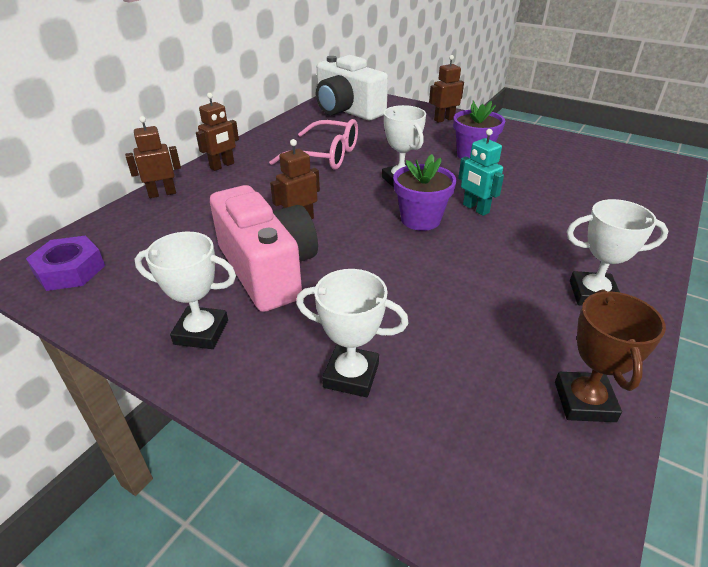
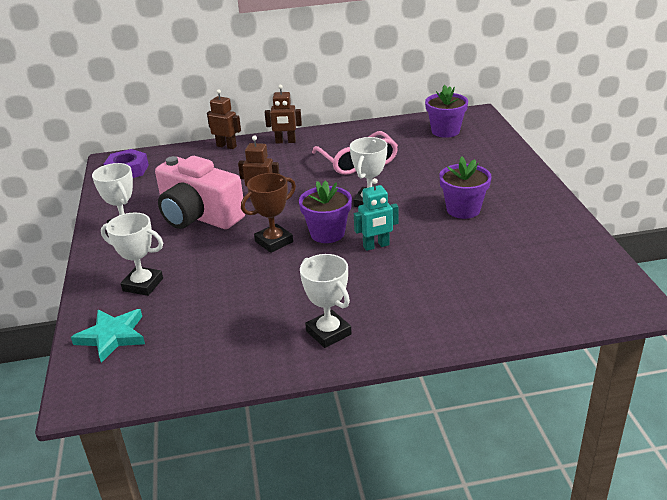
camera: 50 degrees right, 5 degrees down
(268, 270) = (199, 216): pink camera -> pink camera turned 105 degrees clockwise
(347, 110) = (445, 131): white camera -> purple flower pot
(351, 375) = (143, 285): white trophy -> white trophy turned 45 degrees counterclockwise
(439, 459) = (112, 336): none -> turquoise star
(444, 119) = (508, 170): brown robot -> none
(475, 209) = (376, 246): turquoise robot -> turquoise robot turned 120 degrees counterclockwise
(584, 401) = (207, 366): brown trophy -> brown trophy (274, 242)

